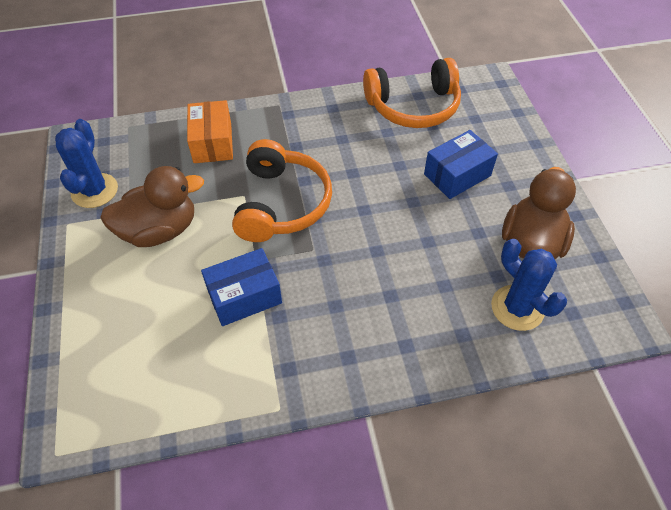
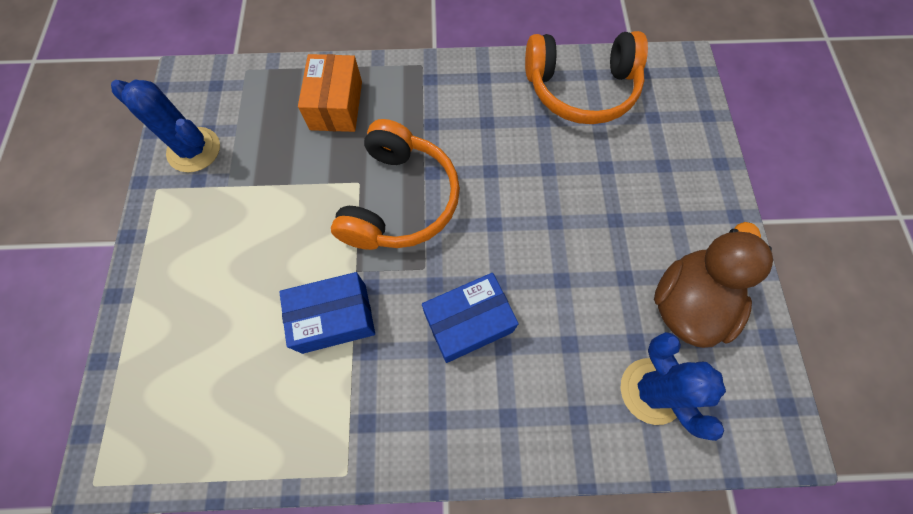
camera: 10 degrees right, 15 degrees up
(94, 191) = (194, 150): blue cactus -> blue cactus turned 75 degrees counterclockwise
(160, 230) = (256, 214): brown duck -> none
(457, 175) = (615, 193): blue box -> blue box (468, 322)

